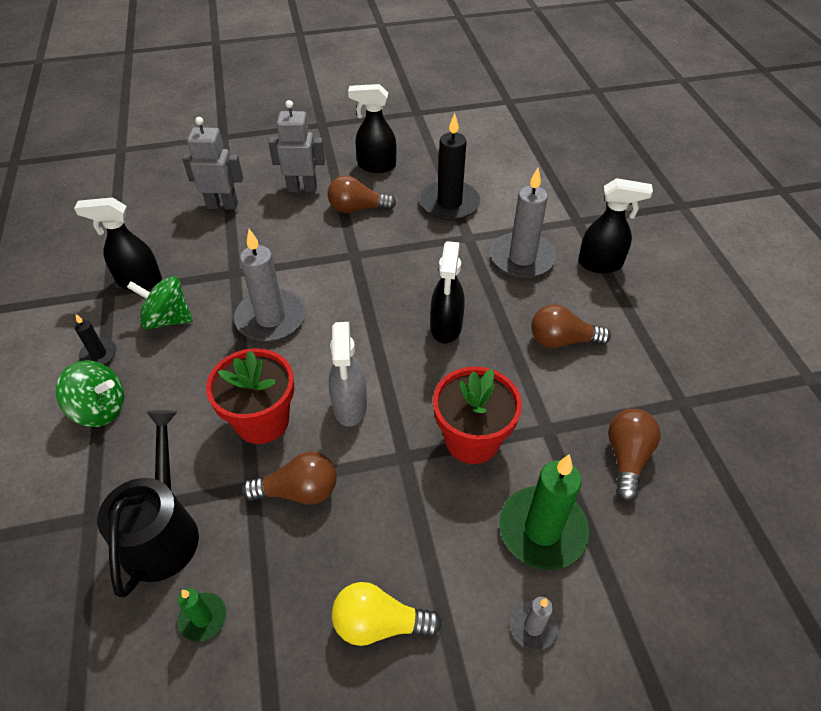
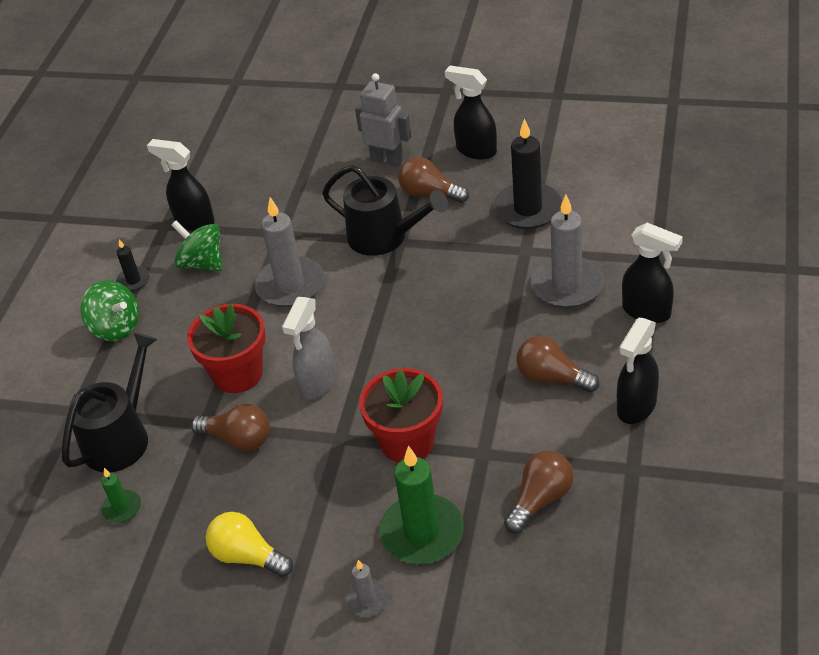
camera: 30 degrees right, 5 degrees down
(222, 205) = (302, 162): grey robot -> none
(337, 254) = (384, 237): none -> black watering can
(446, 327) = (446, 335): black spray bottle -> black spray bottle (636, 407)

